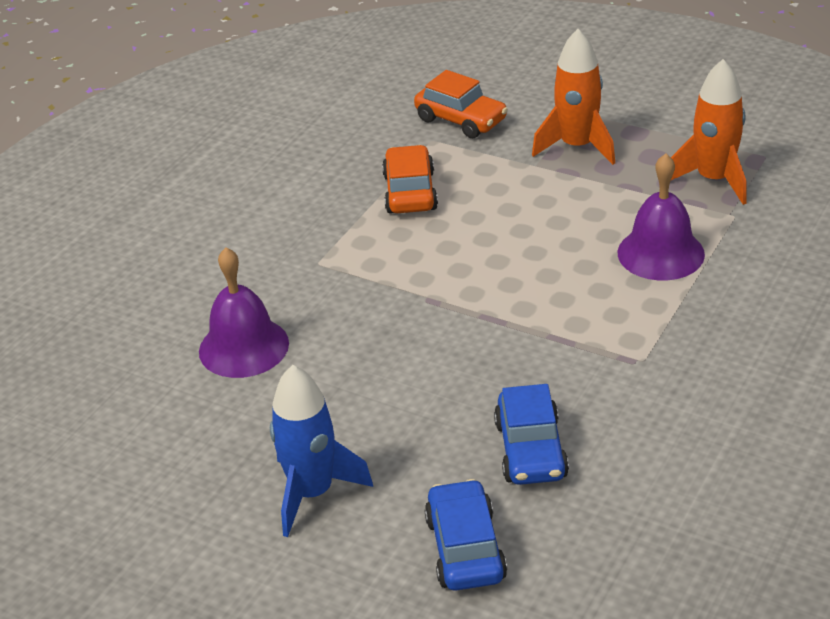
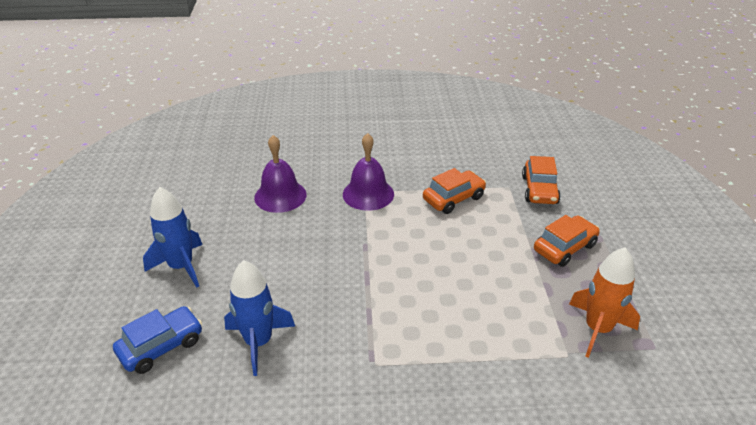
camera: 55 degrees right, 0 degrees up
(531, 450) = (258, 342): blue car -> blue rocket
(577, 146) = (564, 247): orange rocket -> orange car
(660, 253) = (491, 331): purple bell -> purple bell (368, 194)

